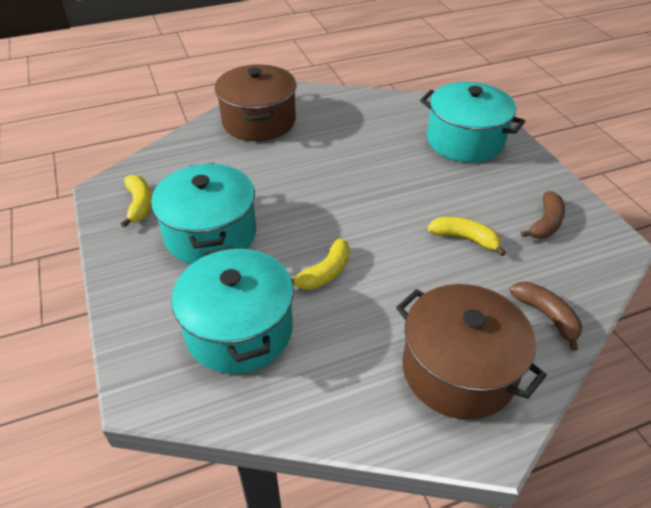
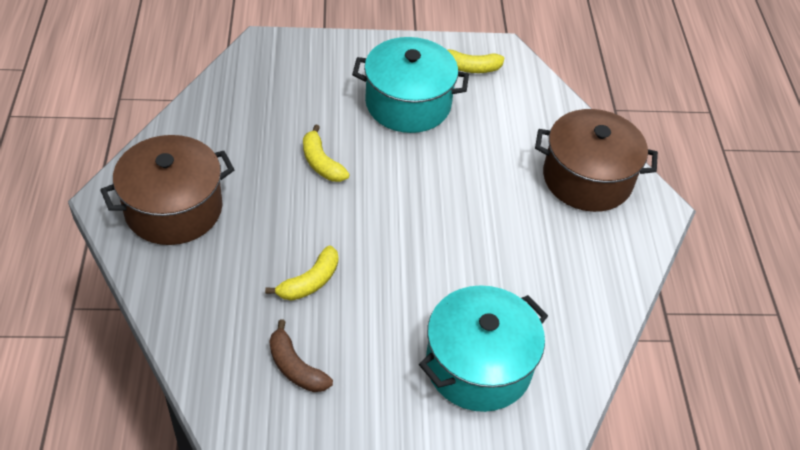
camera: 105 degrees right, 5 degrees up
(239, 330) = (289, 98): turquoise pot -> none
(546, 316) = (184, 296): brown banana -> none

